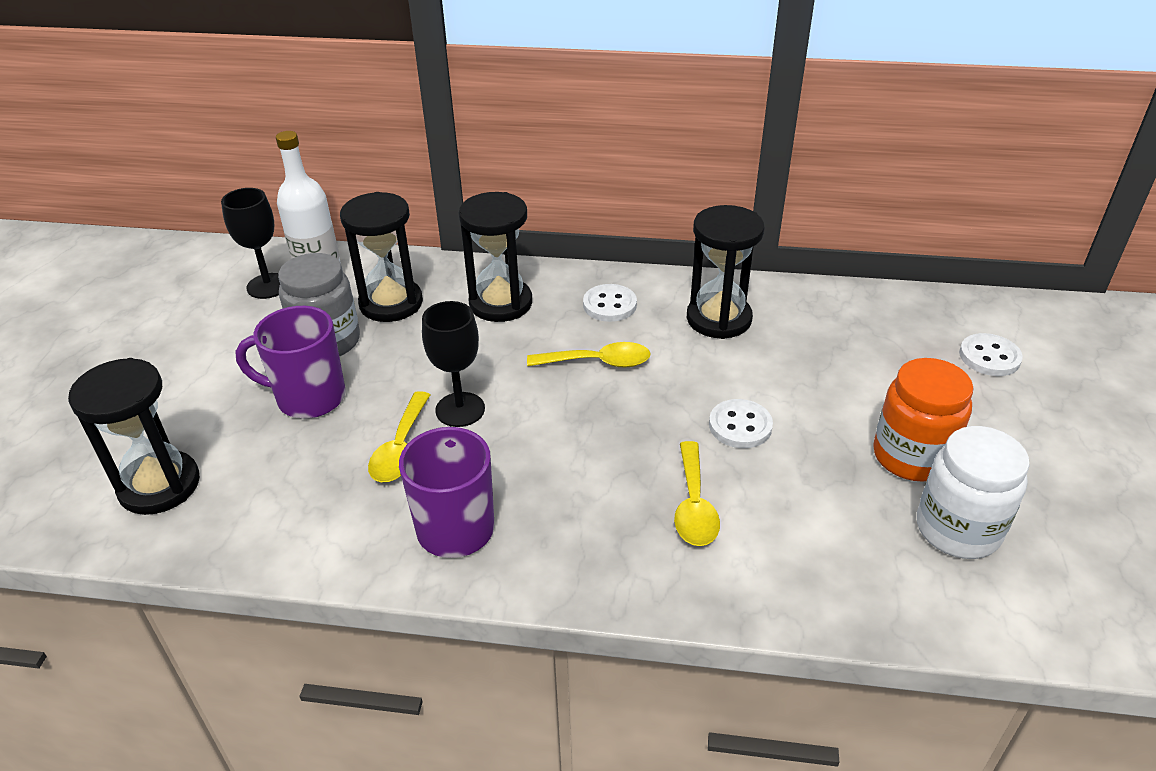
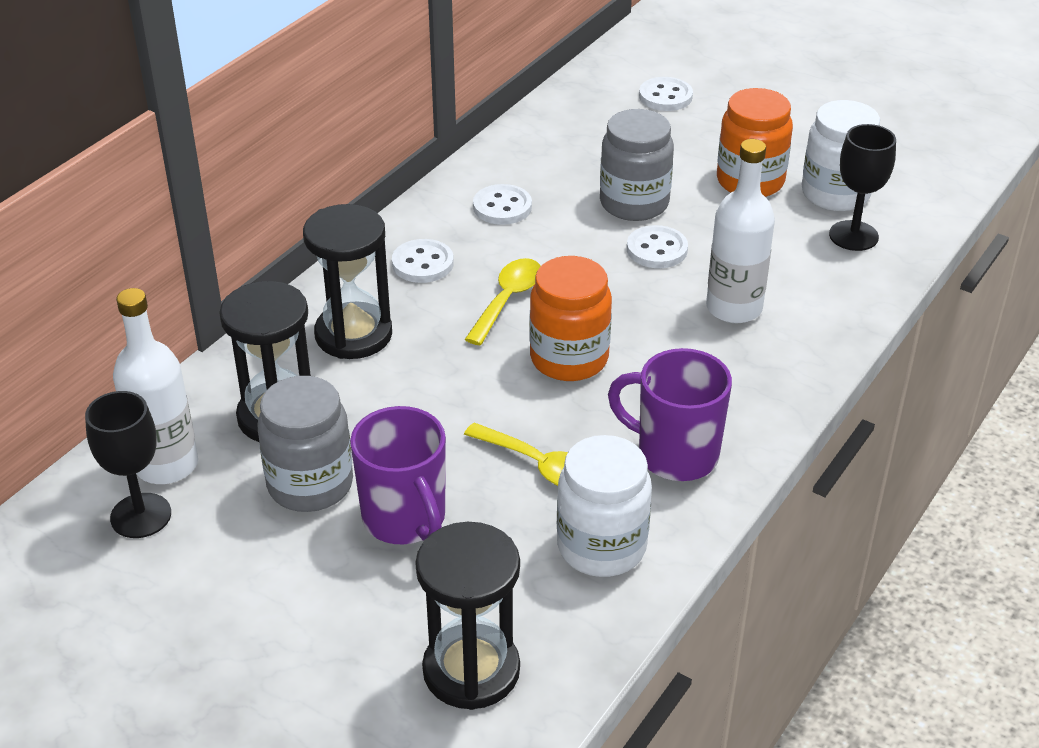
camera: 65 degrees left, 0 degrees up
(309, 398) = (405, 519): purple mug -> purple mug turned 60 degrees counterclockwise
(318, 515) = (601, 547): none -> white jar
(460, 409) = (510, 410): black goblet -> black goblet (853, 236)
(545, 421) = (569, 358): none -> orange jar
(694, 505) = (734, 308): yellow spoon -> white bottle
(718, 319) = (502, 207): black hourglass -> white button
(796, 390) = (634, 203): none -> grey jar

